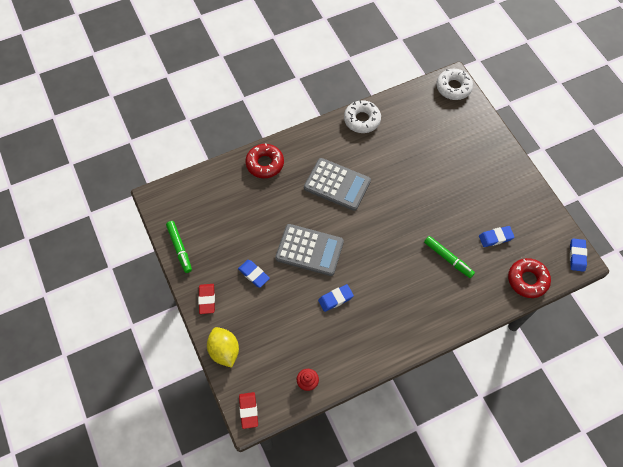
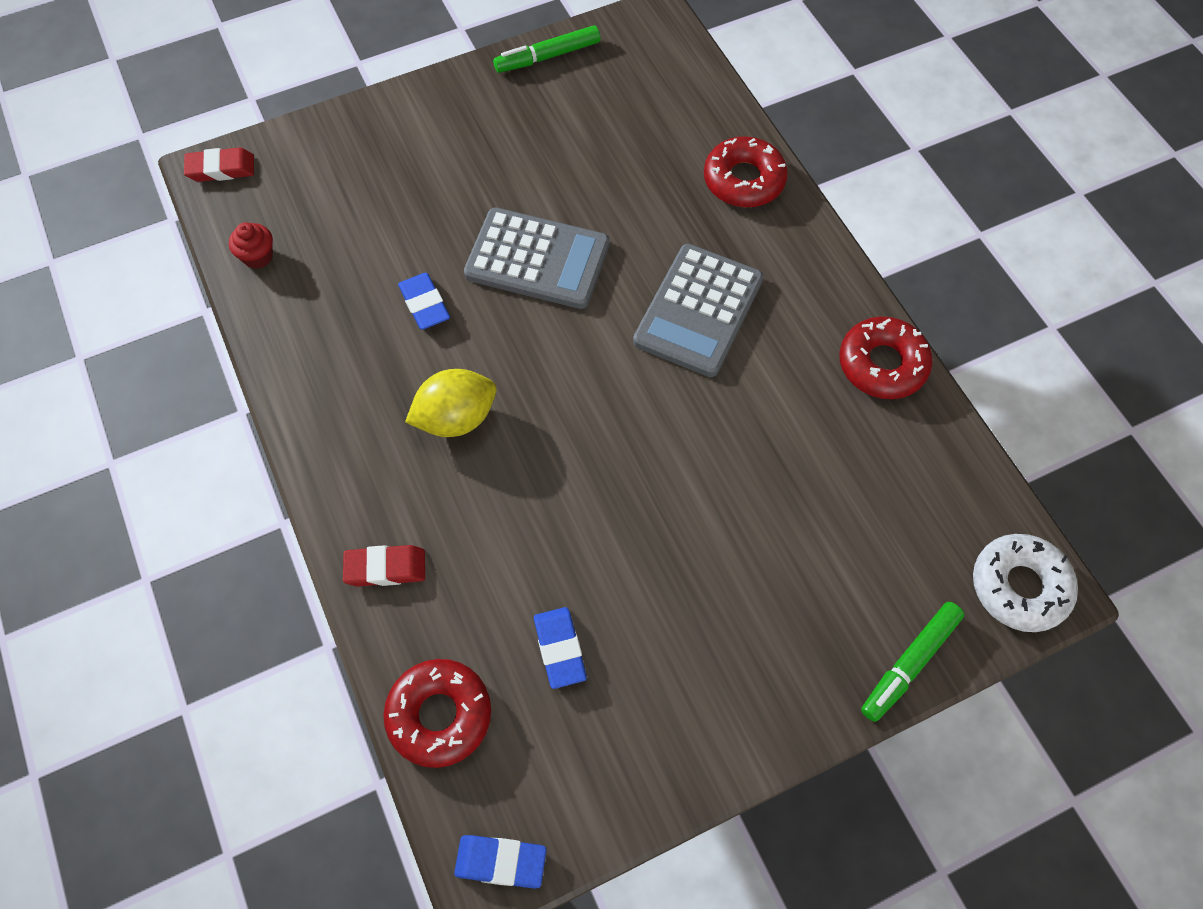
camera: 90 degrees right, 0 degrees up
(207, 299) = (440, 101): red eraser -> red eraser (385, 568)
(224, 351) = (338, 130): yellow lemon -> yellow lemon (456, 418)
(254, 274) = (487, 168): blue eraser -> none
(309, 250) = (537, 259): grey calculator -> grey calculator turned 90 degrees counterclockwise
(362, 120) = (882, 364): white donut -> red donut
(448, 258) = (506, 531): green marker -> green marker (910, 664)

